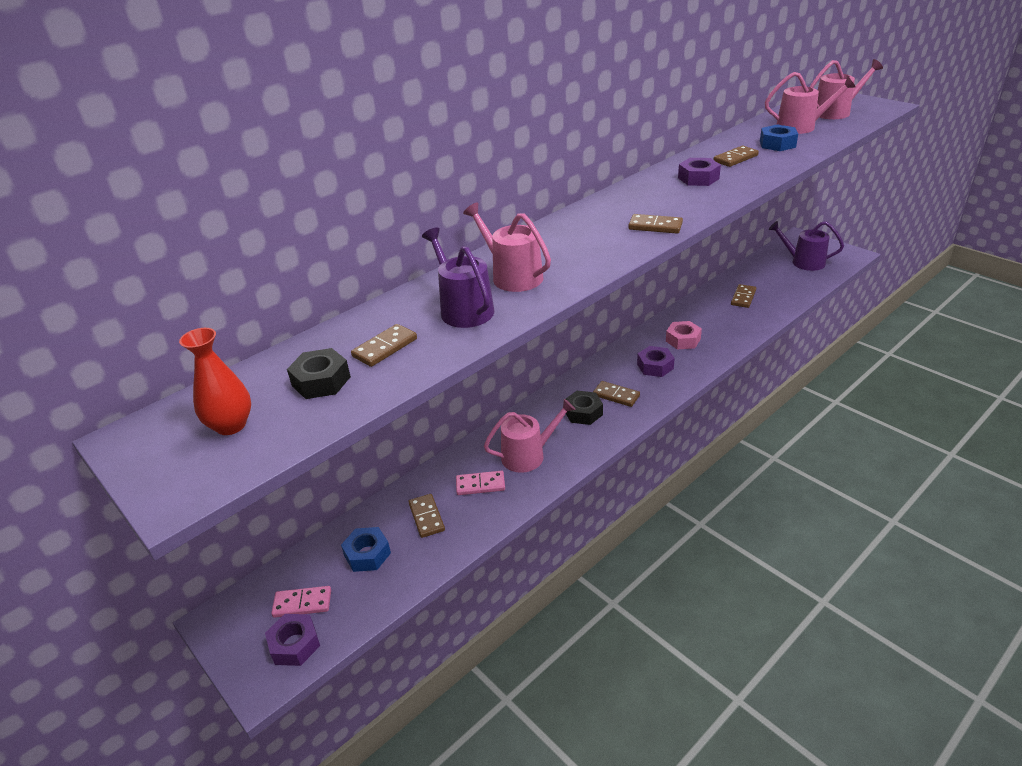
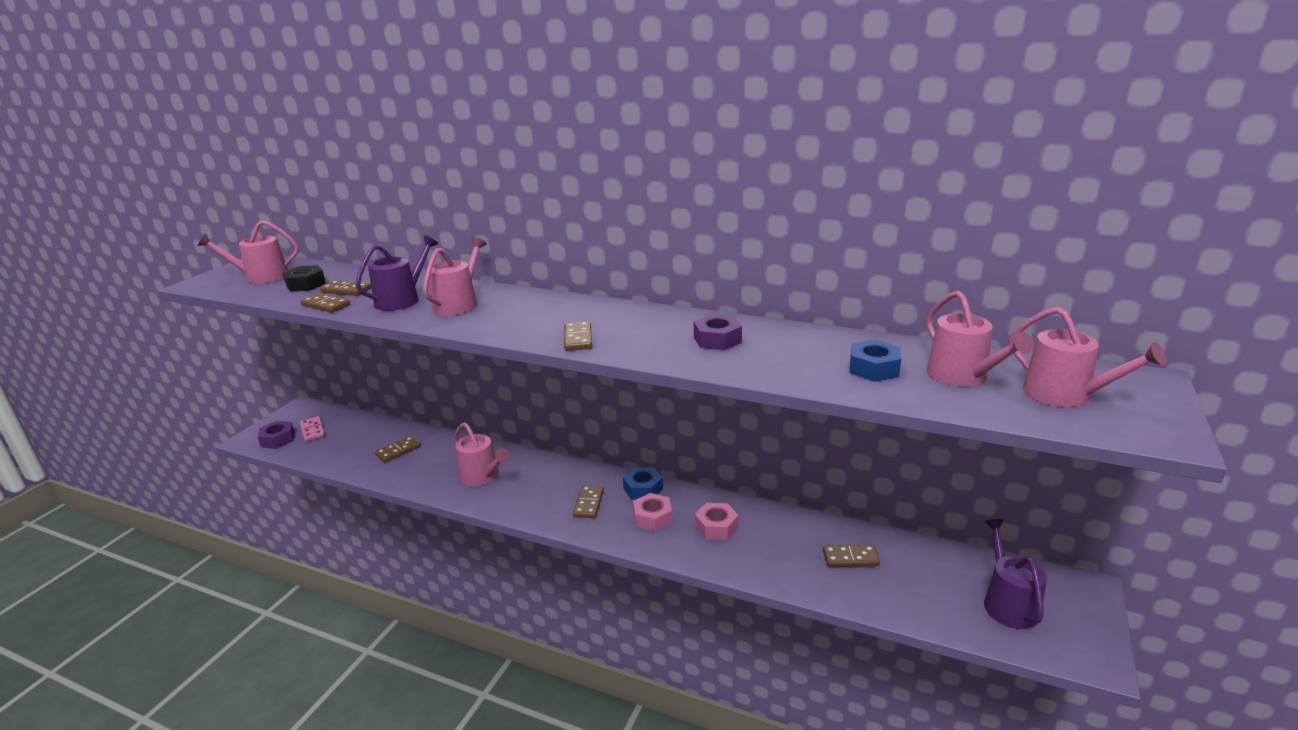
camera: 65 degrees right, 10 degrees down
(231, 425) = (261, 277): red vase -> pink watering can
(367, 554) = (358, 439): blue nut -> blue nut (643, 489)
(480, 485) = (439, 463): pink domino -> none
(583, 412) = (553, 490): black nut -> none
(655, 366) = (653, 517): purple nut -> pink nut
(735, 158) = (797, 350): brown domino -> brown domino (325, 305)

